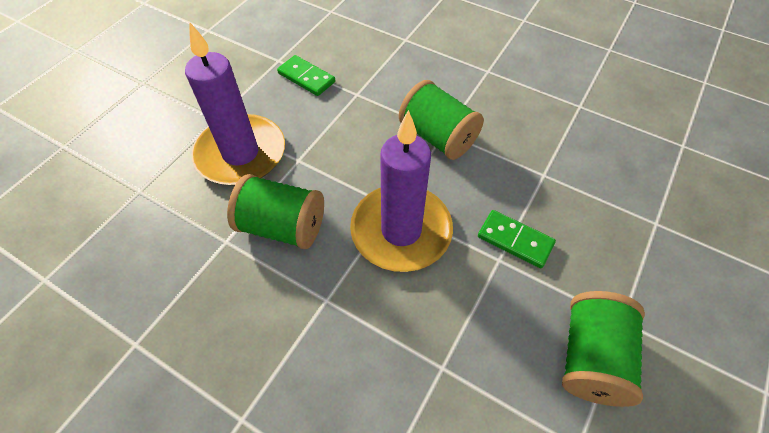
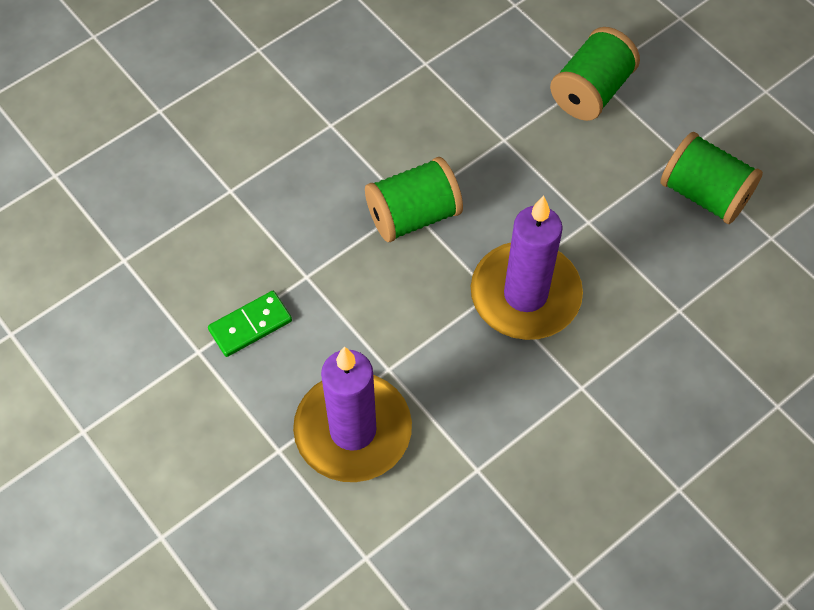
camera: 70 degrees left, 5 degrees up
(282, 226) = (478, 407): green spool -> green spool (591, 91)
(515, 240) = (572, 199): green domino -> none

